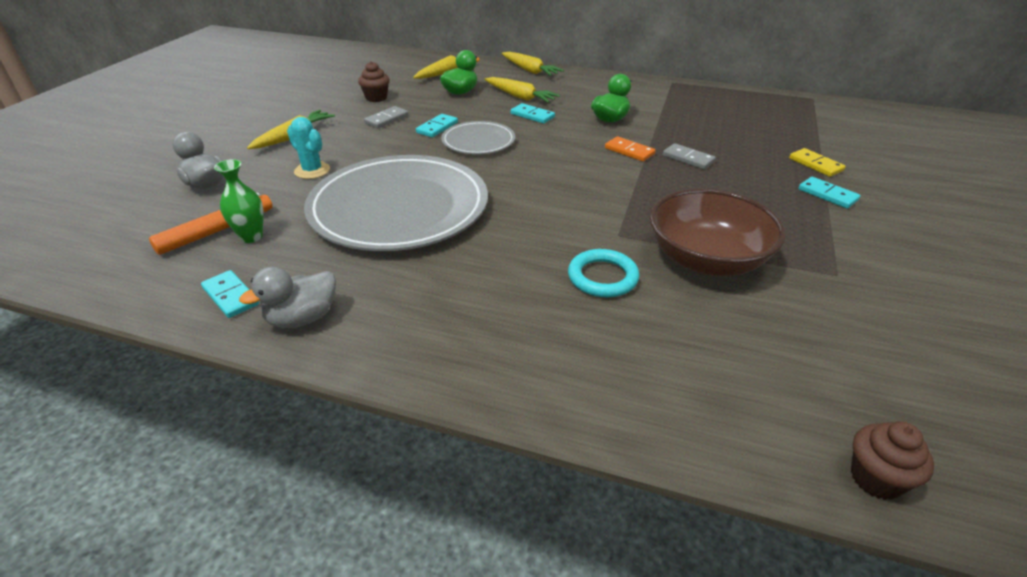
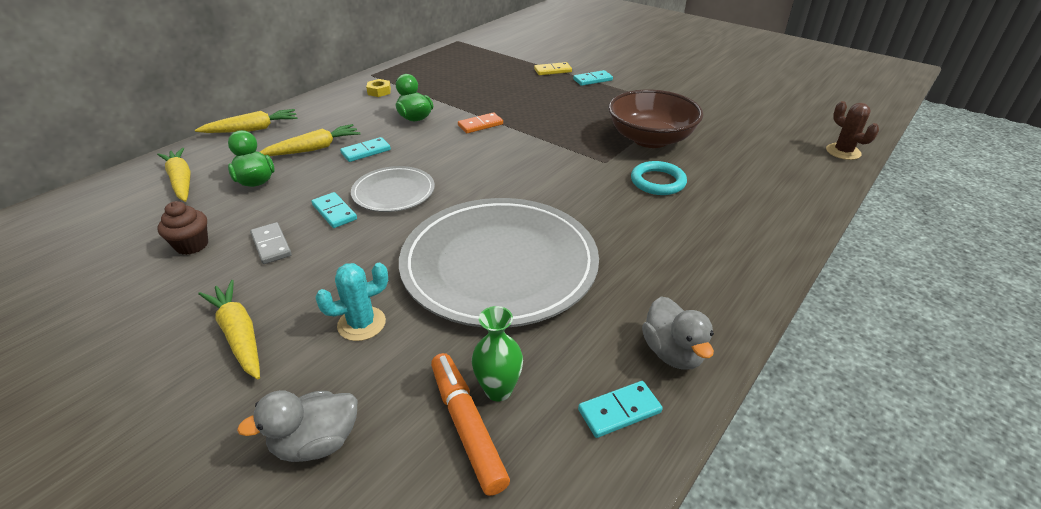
camera: 70 degrees left, 0 degrees up
(643, 93) = (379, 91): none -> yellow nut
(688, 158) = (511, 106): grey domino -> none
(876, 479) = (843, 152): brown cupcake -> brown cactus

